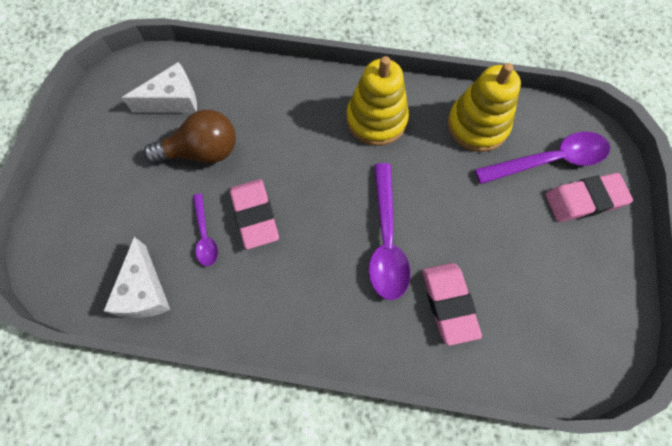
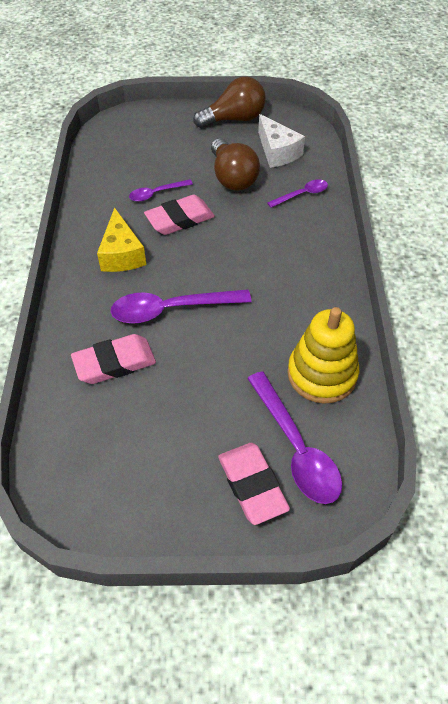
camera: 80 degrees right, 15 degrees down
(97, 132) = (234, 119): none -> brown light bulb
(144, 291) = (106, 171): white cheese -> none
(248, 92) = (302, 194): none -> purple spoon
(296, 284) = (121, 254): none -> yellow cheese
(376, 119) = (301, 288): yellow stacking toy -> none

